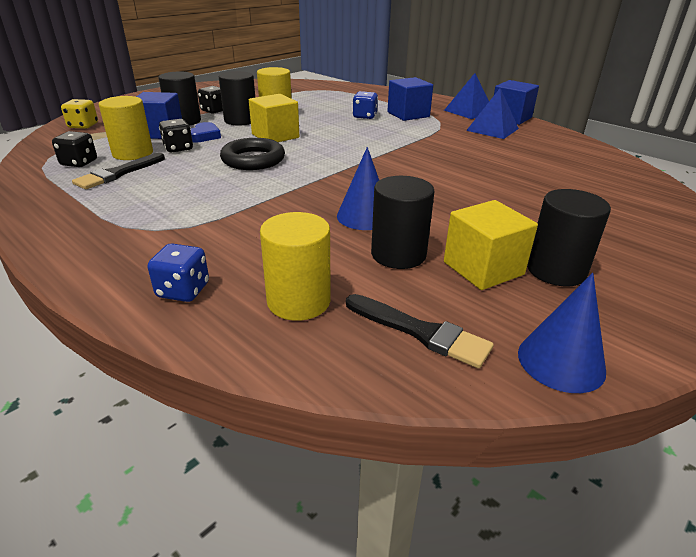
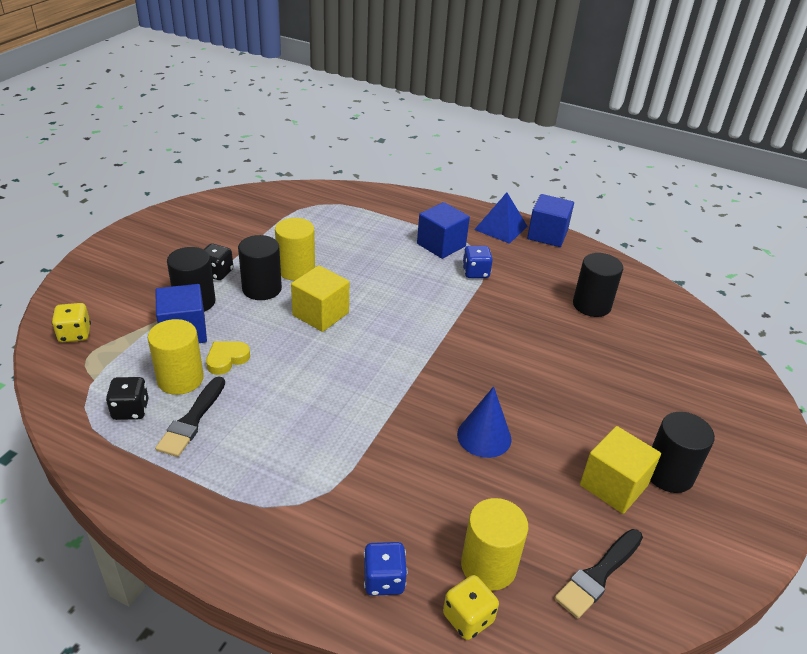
camera: 20 degrees left, 5 degrees up
(178, 148) = (226, 359): black dice -> yellow heart
(204, 136) = (240, 329): blue heart -> none
(243, 335) = (468, 618): none -> yellow dice
(253, 159) = (323, 364): black ring -> none
(364, 116) = (396, 256): blue dice -> blue dice (475, 272)
(398, 254) = (539, 484): black cylinder -> black cylinder (591, 305)
(420, 332) = (598, 575): black brush -> black brush turned 120 degrees clockwise
(492, 129) = (538, 261): blue pyramid -> none
(561, 361) = (705, 577): blue cone -> none

